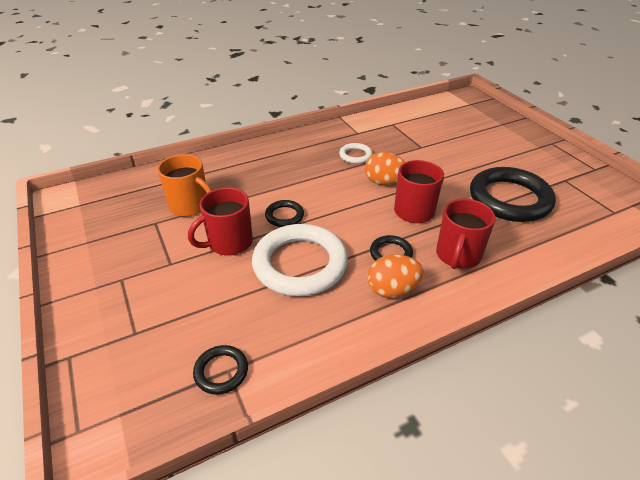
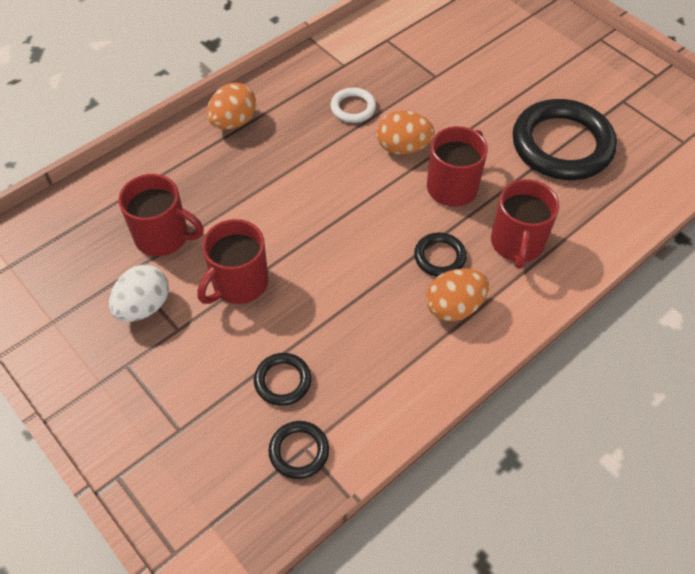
camera: 15 degrees left, 15 degrees up
(154, 244) = (144, 306): none -> white egg
(190, 206) = (163, 237): orange mug -> red mug
(269, 151) = (233, 122): none -> orange egg
(284, 216) = (293, 227): black ring -> black ring (283, 381)
(300, 264) = (337, 295): white ring -> none

